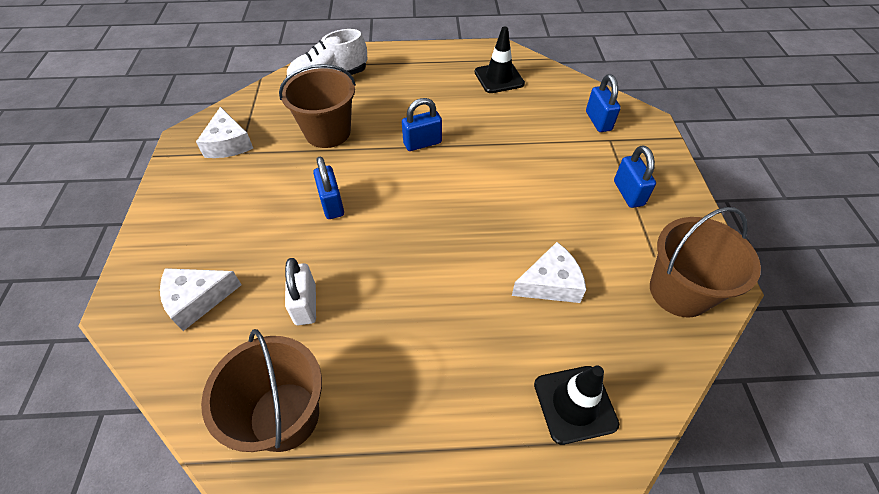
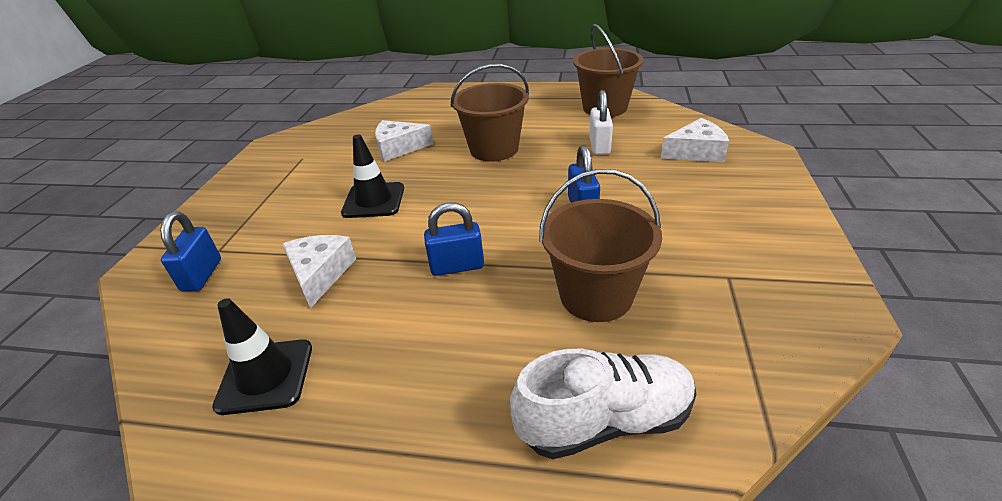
camera: 165 degrees left, 15 degrees down
(228, 143) = (755, 291): white cheese -> white cheese (320, 274)
(575, 404) = (426, 107): black traffic cone -> black traffic cone (374, 200)
(628, 193) = (268, 197): blue padlock -> none
(679, 291) = (309, 141): brown bucket -> brown bucket (494, 149)

